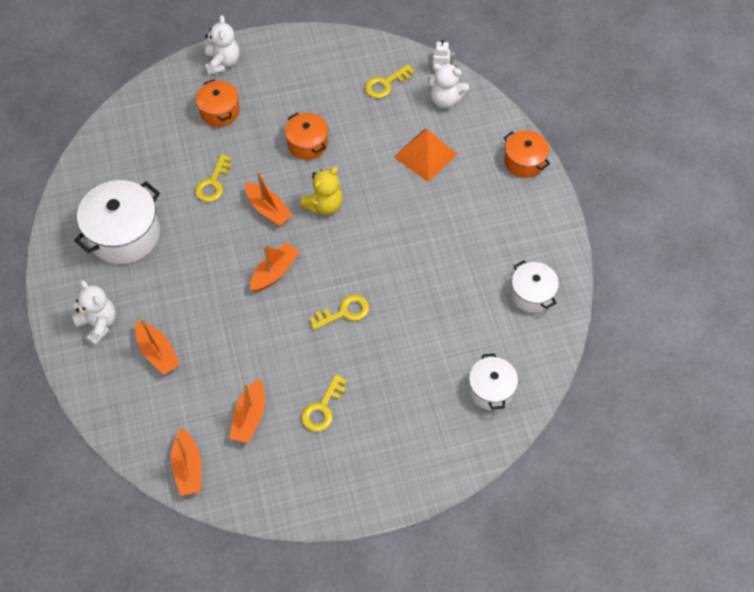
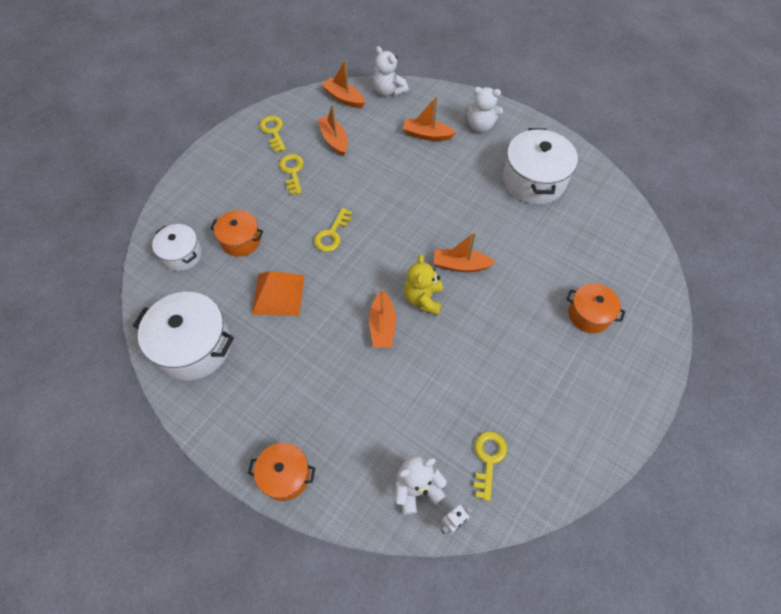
camera: 140 degrees right, 0 degrees up
(213, 183) = (521, 255): yellow key -> yellow key (273, 131)
(223, 63) = (644, 361): white teddy bear -> white teddy bear (388, 91)
(274, 272) = (407, 226): orange boat -> orange boat (382, 325)
(307, 144) = (490, 340): orange pot -> orange pot (241, 240)
(425, 155) = (383, 408): orange pyramid -> orange pyramid (278, 294)
(532, 294) = (194, 346): white pot -> white pot, size x1.70

